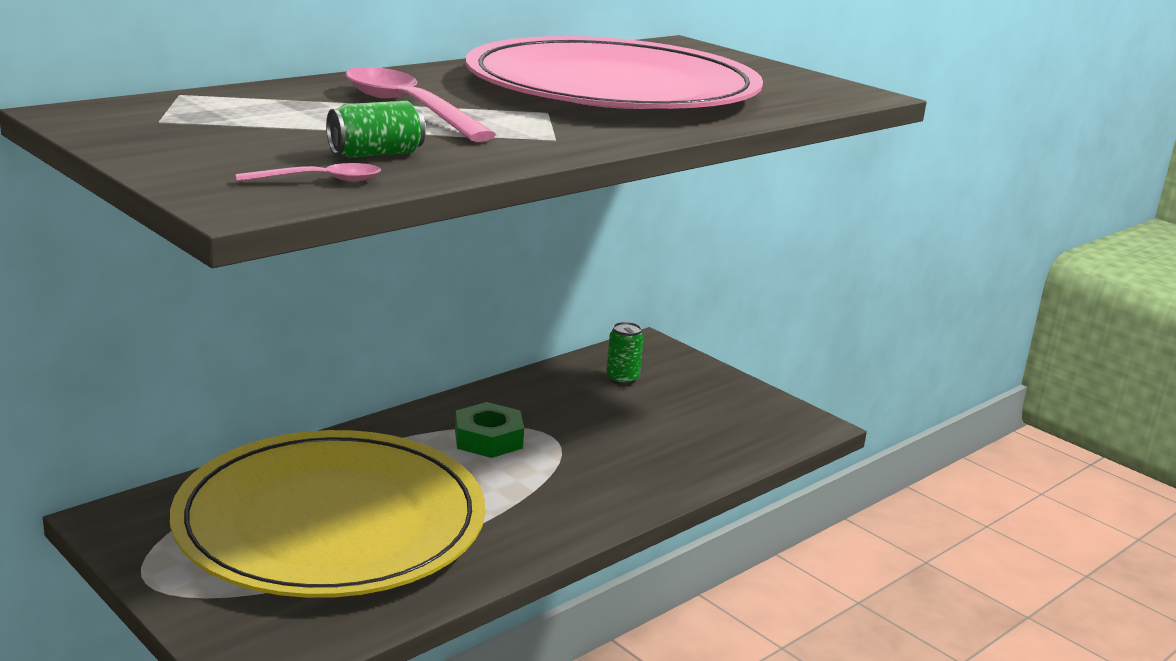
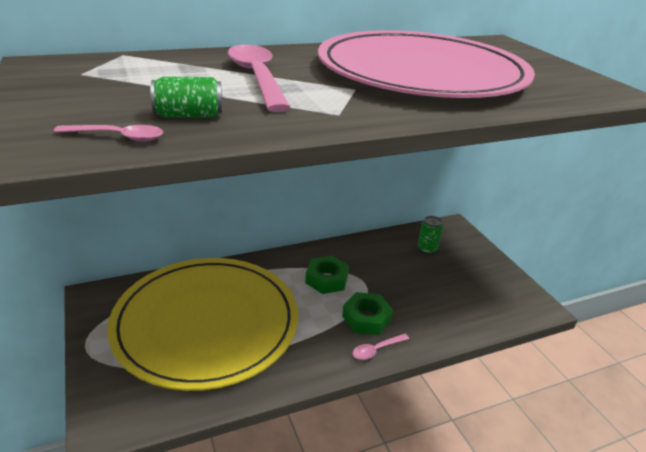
camera: 20 degrees right, 10 degrees up
(575, 476) = (366, 318): none -> green nut
(609, 509) = (376, 350): none -> pink spoon

